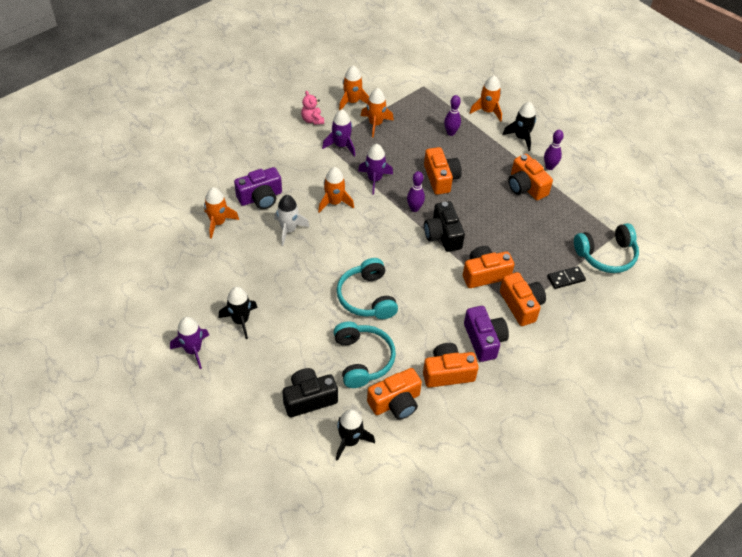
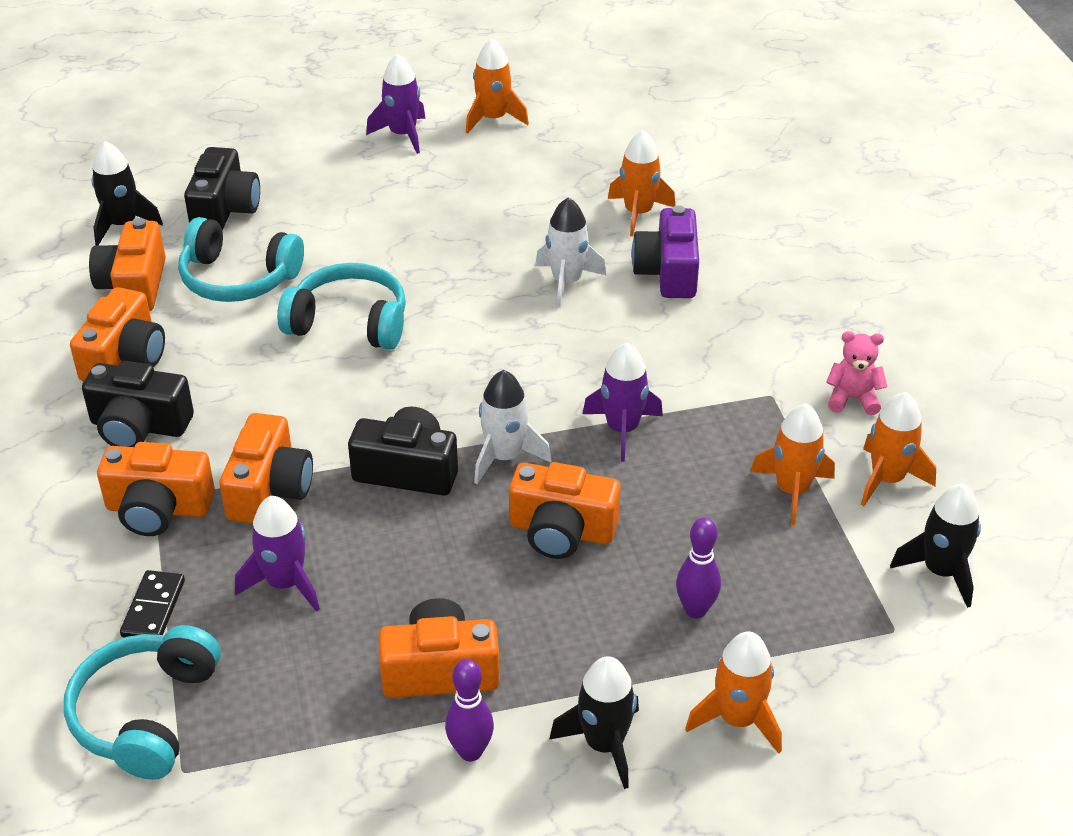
camera: 120 degrees right, 10 degrees down
(240, 321) = (417, 186): black rocket -> black rocket (940, 571)
(334, 202) = (596, 355): orange rocket -> orange rocket (493, 119)
(341, 145) = (750, 415): purple rocket -> purple rocket (285, 583)
(414, 208) = (505, 457): purple bowling pin -> white rocket
(484, 340) = (139, 426): purple camera -> black camera

